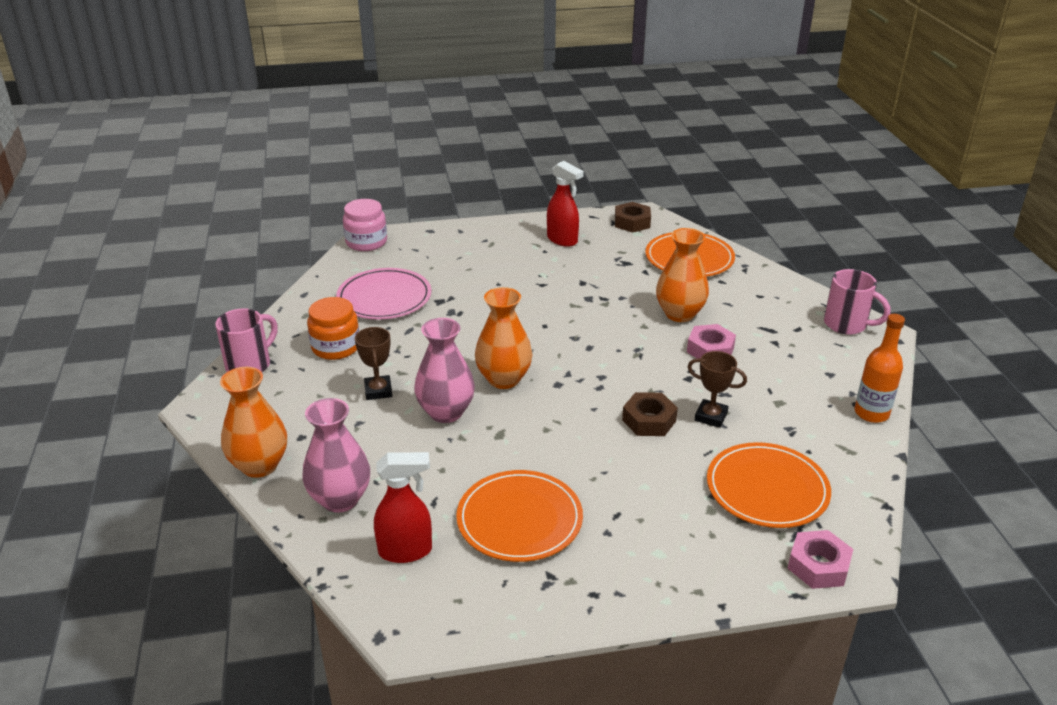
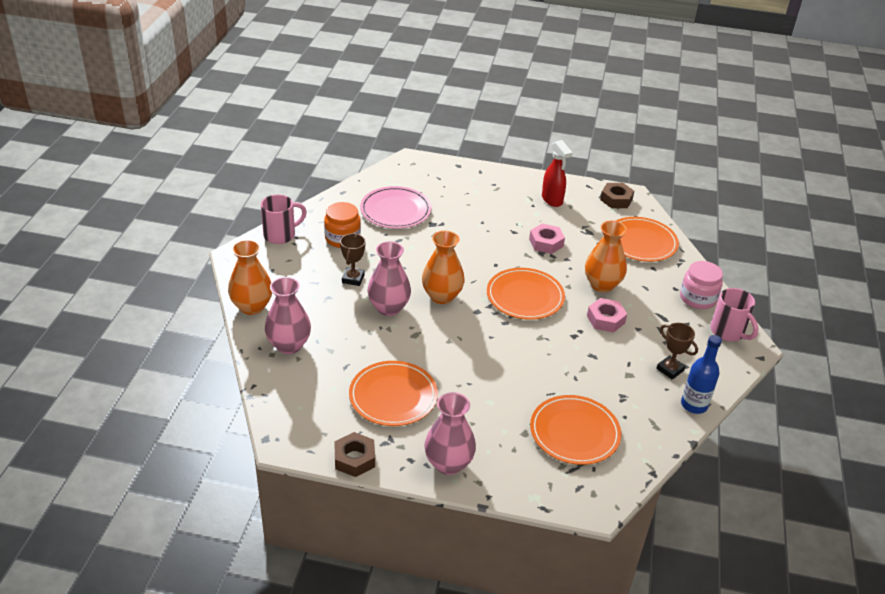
camera: 20 degrees right, 5 degrees up
(366, 242) = (407, 163): pink jar -> pink jar (698, 298)
(406, 551) = (310, 392): red spray bottle -> none
(602, 351) = (525, 296): none -> orange plate
(645, 581) = (448, 463): none -> pink vase
(649, 420) = (524, 357): brown nut -> brown nut (354, 459)
(711, 416) = (570, 369): brown trophy -> brown trophy (670, 369)
(818, 566) = (572, 495): pink nut -> pink nut (546, 243)
(871, 413) = (694, 405): orange bottle -> blue bottle

